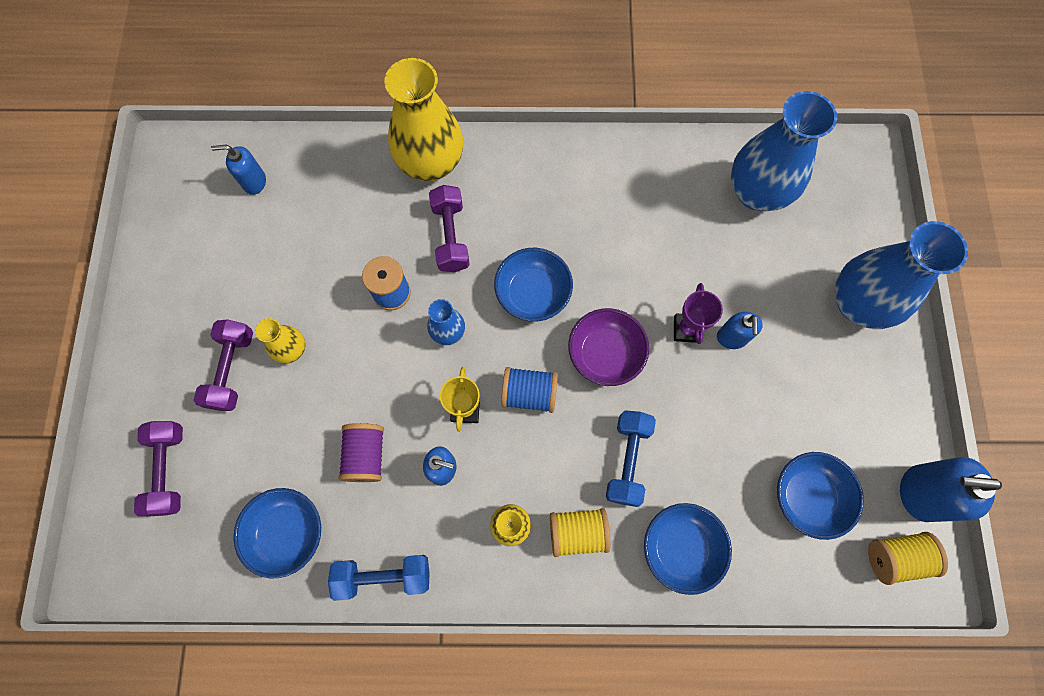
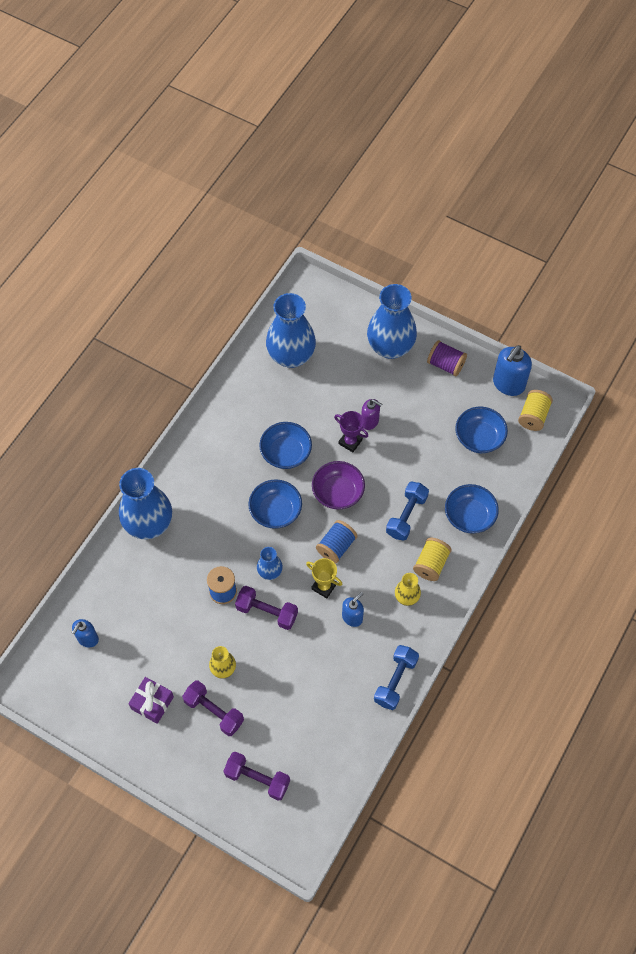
camera: 60 degrees left, 10 degrees down
(210, 294) = (152, 703): none -> purple gift
(287, 532) = (338, 724): blue bowl -> blue bowl (286, 453)
(366, 455) = (318, 657): purple spool -> purple spool (445, 364)
(431, 163) = (149, 524): yellow vase -> blue vase
(451, 236) = (207, 538): purple dumbbell -> purple dumbbell (267, 612)
(627, 460) = (406, 516): blue dumbbell -> blue dumbbell turned 75 degrees clockwise
(732, 338) = (370, 421): blue soap dispenser -> purple soap dispenser

